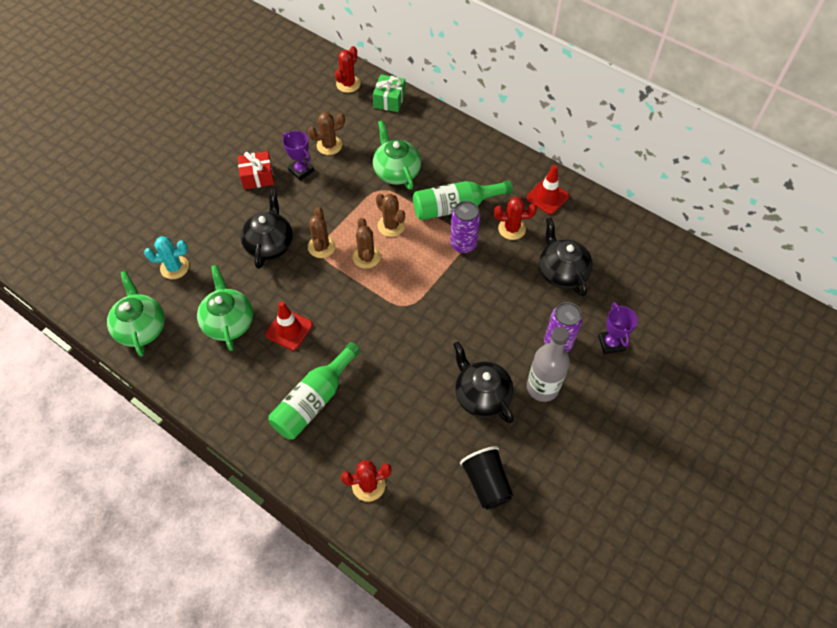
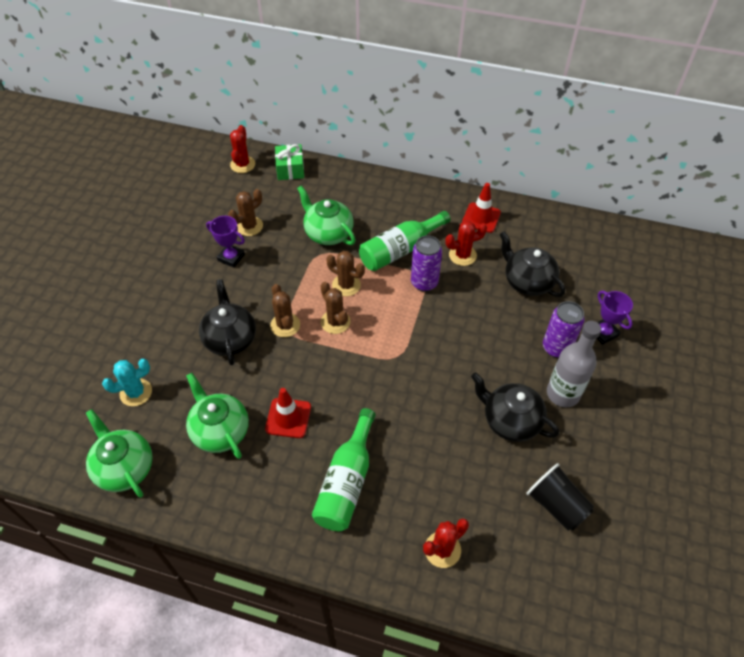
camera: 20 degrees left, 5 degrees down
(257, 177) = (188, 276): red gift -> none

